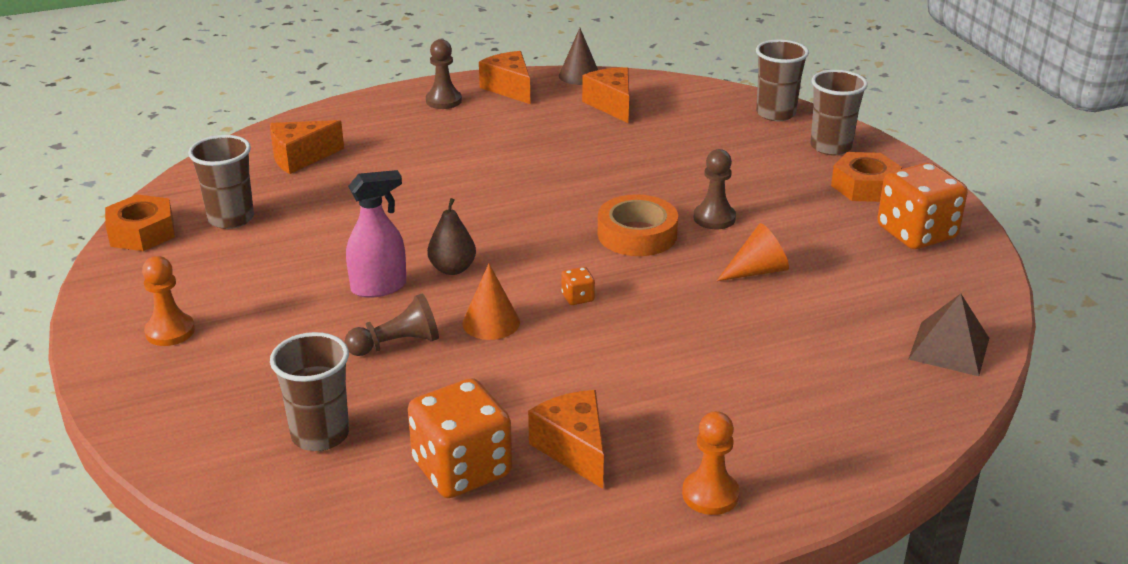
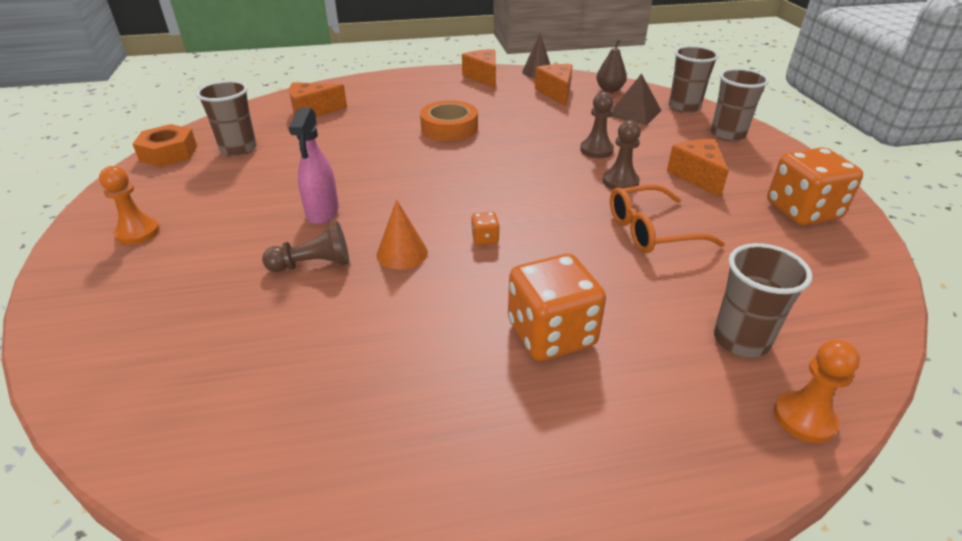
camera: 10 degrees right, 5 degrees up
(320, 435) = (202, 346): brown cup -> brown cup (741, 340)
(379, 287) = (322, 212): pink spray bottle -> pink spray bottle turned 105 degrees clockwise
(443, 101) = (433, 81): brown pawn -> brown pawn (596, 150)
(452, 269) = (388, 203): brown pear -> brown pear (609, 90)
(462, 469) = (314, 404): orange dice -> orange dice (551, 334)
(574, 449) = (433, 396): orange cheese -> orange cheese (697, 176)
(637, 234) = (551, 189): orange tape -> orange tape (449, 128)
(710, 494) = (562, 476): orange pawn -> orange pawn (804, 418)
(757, 271) = (651, 231): orange cone -> orange glasses
(864, 186) = (755, 167): orange nut -> none
(949, 348) = (838, 329): brown pyramid -> brown pyramid (634, 113)

